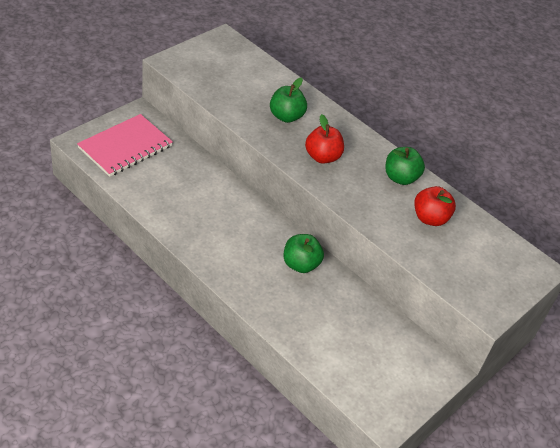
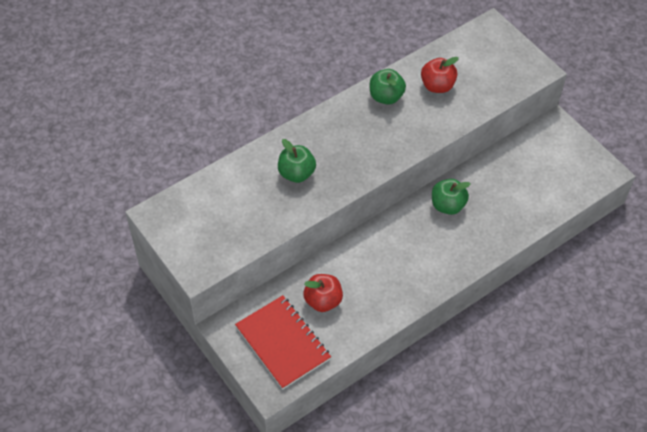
camera: 75 degrees left, 10 degrees up
(125, 147) = (282, 343): pink notebook -> red notebook
(322, 157) = (357, 152): red apple -> red apple (323, 301)

